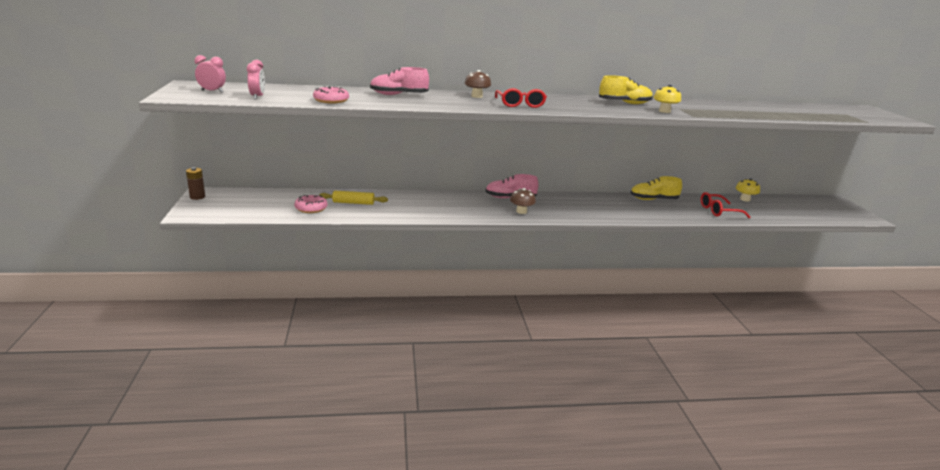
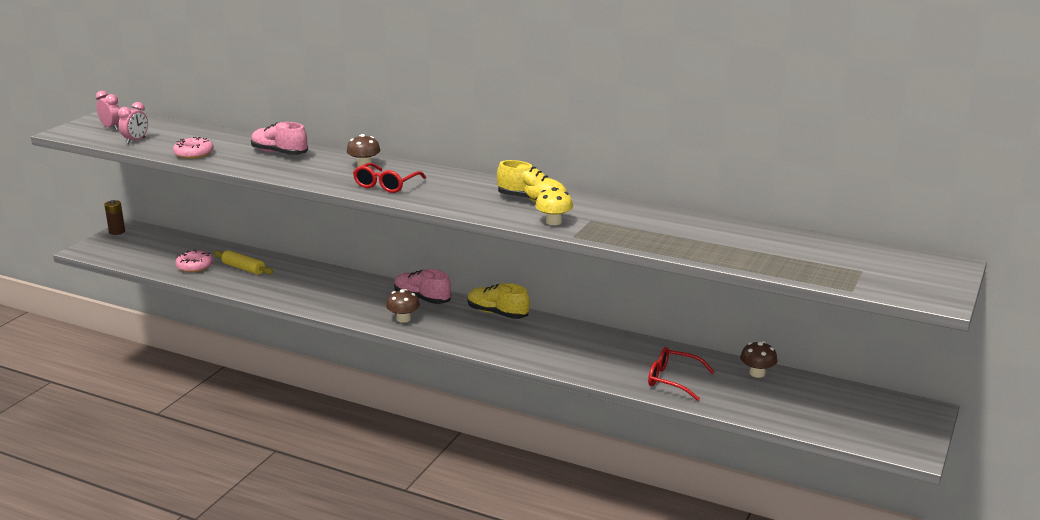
camera: 35 degrees right, 0 degrees up
(653, 199) = (609, 342): yellow shoe -> yellow shoe (497, 313)
(745, 199) = (757, 373): yellow mushroom -> brown mushroom

